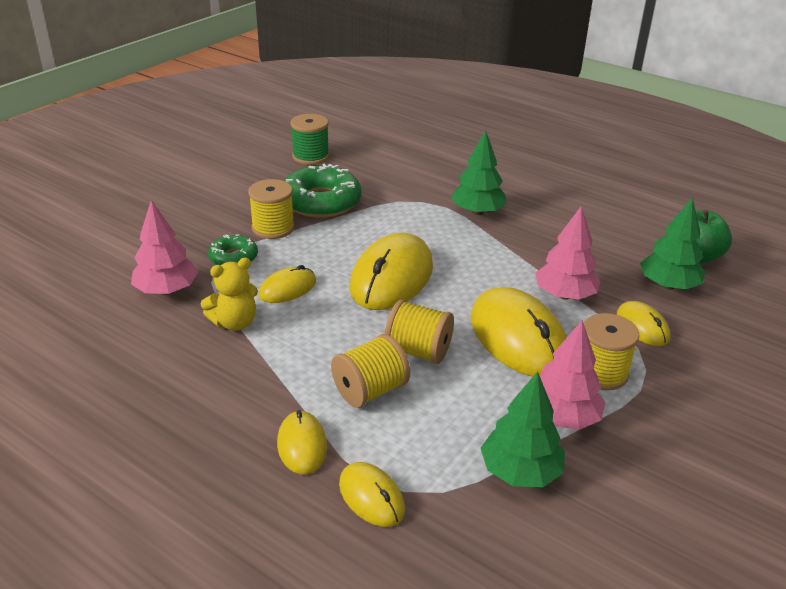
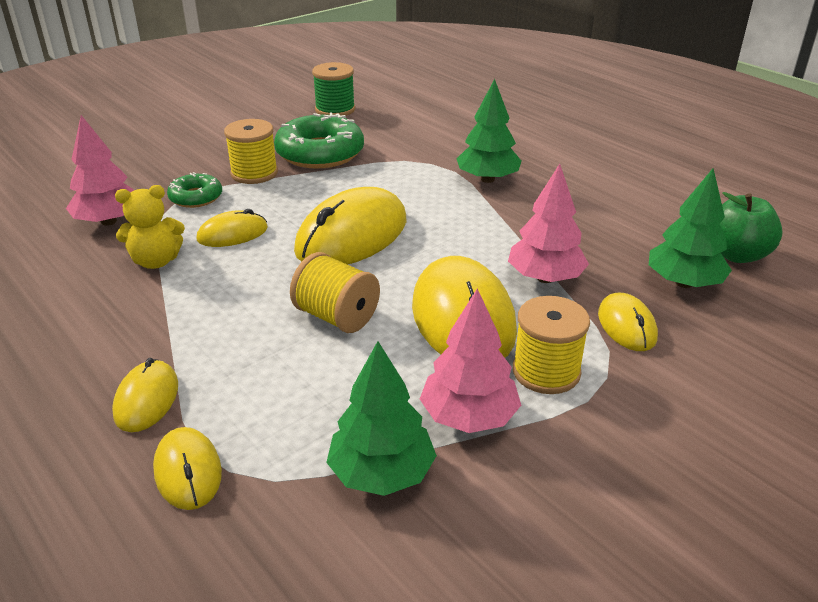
camera: 15 degrees right, 0 degrees up
(370, 390) = (257, 351): yellow spool -> none

